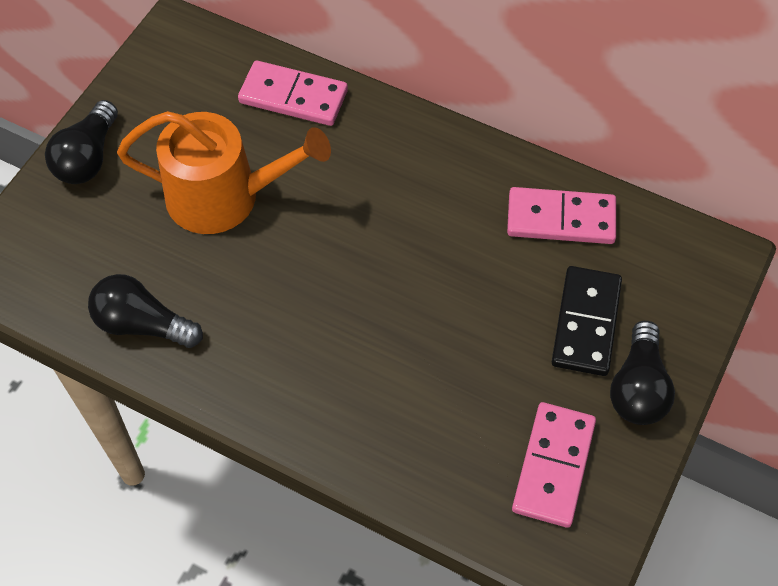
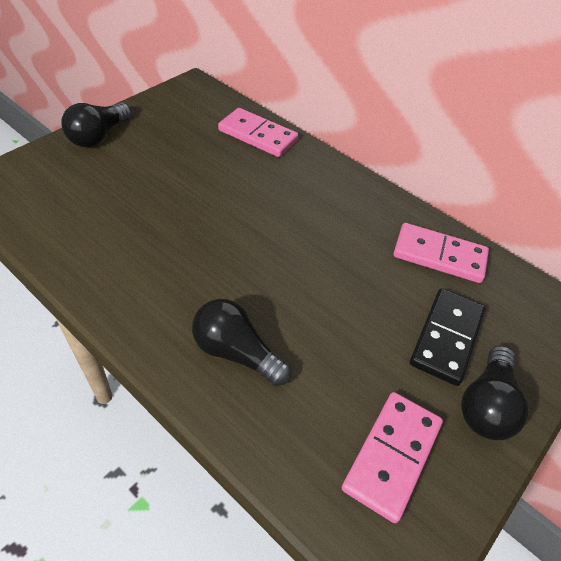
camera: 10 degrees right, 10 degrees down
(142, 324) = (80, 246): black light bulb -> black light bulb (236, 352)
(224, 196) = (182, 180): orange watering can -> none

